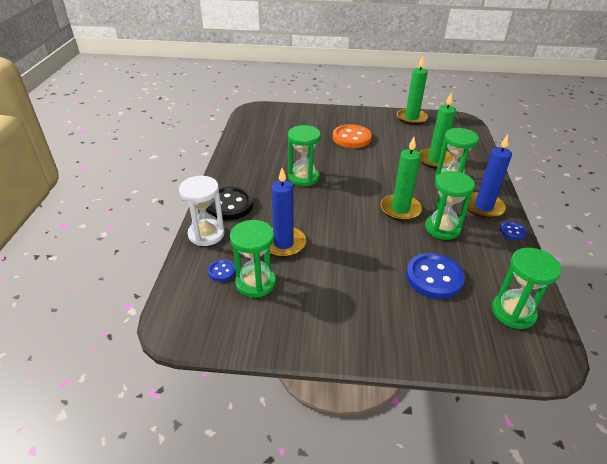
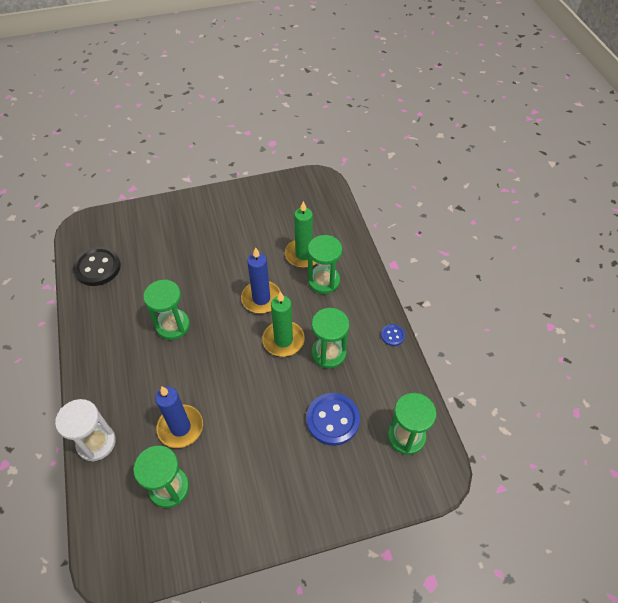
camera: 20 degrees left, 15 degrees up
(222, 271) = (130, 486): blue button -> none
(229, 205) = (106, 393): black button -> black button (97, 267)
(351, 138) = (207, 245): orange button -> none
(411, 118) = (265, 191): green candle -> none
(483, 207) = (361, 310): blue candle -> blue candle (261, 298)

